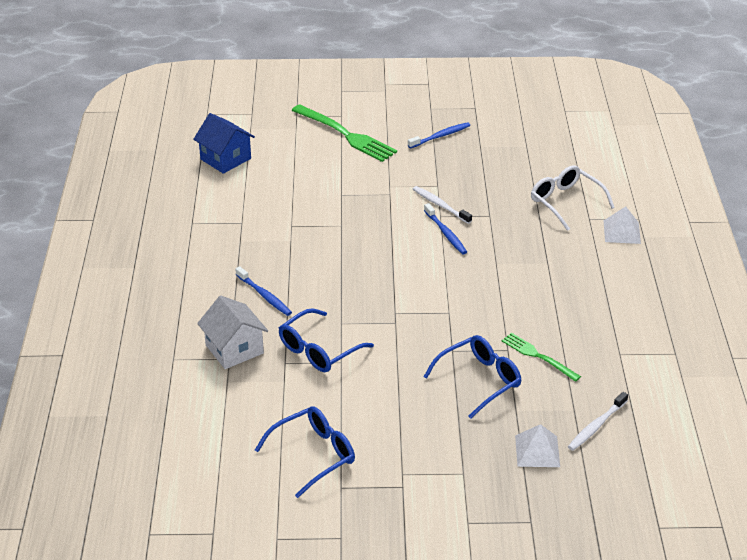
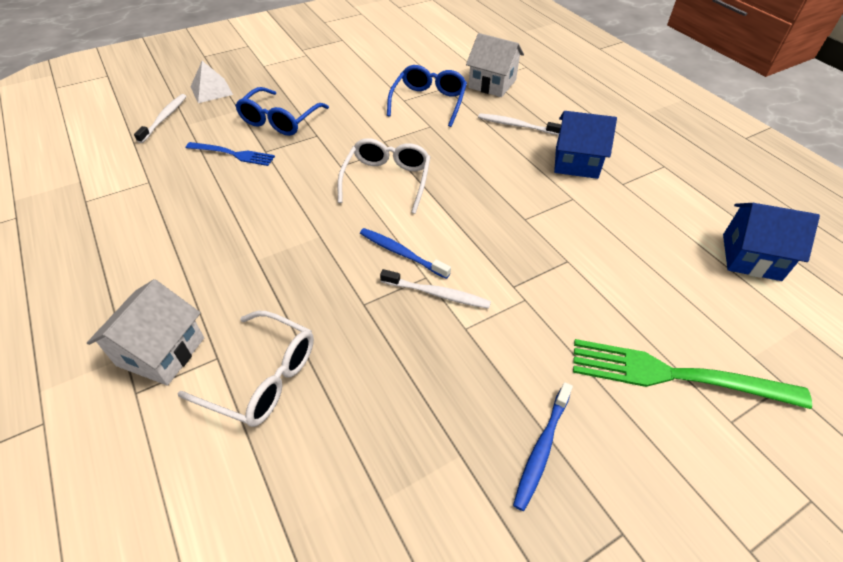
camera: 150 degrees right, 10 degrees up
(255, 248) = (576, 162): none -> blue house
(264, 295) = (516, 125): blue toothbrush -> white toothbrush
(314, 455) = (373, 48): blue glasses -> none
(418, 286) = (387, 180): none -> white glasses
(537, 356) = (234, 154): green fork -> blue fork
(622, 232) = (161, 351): white pyramid -> white house

